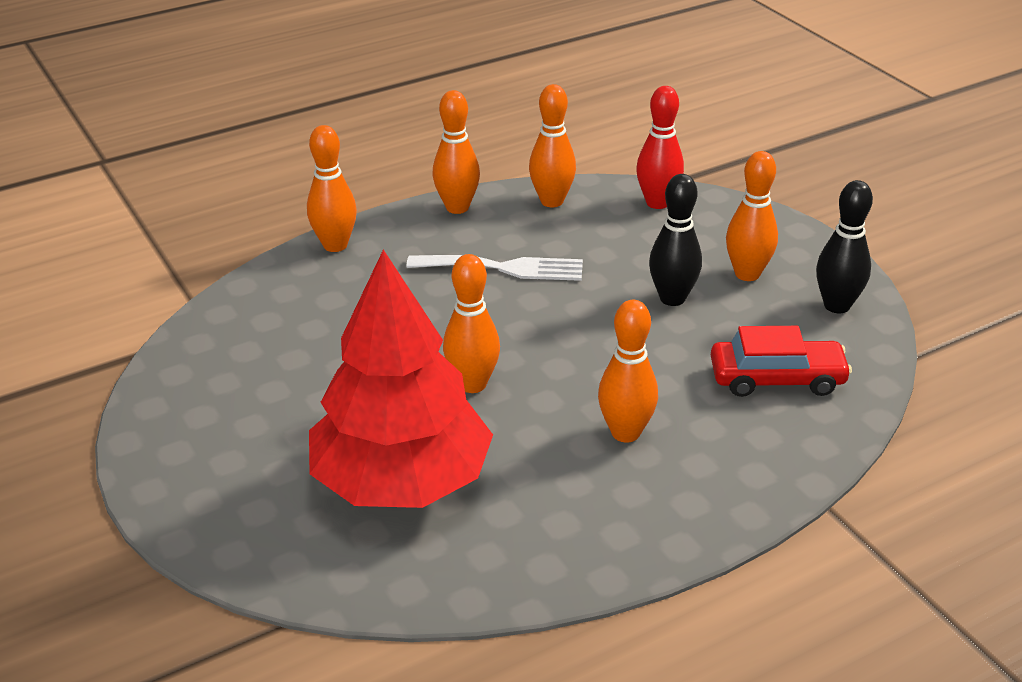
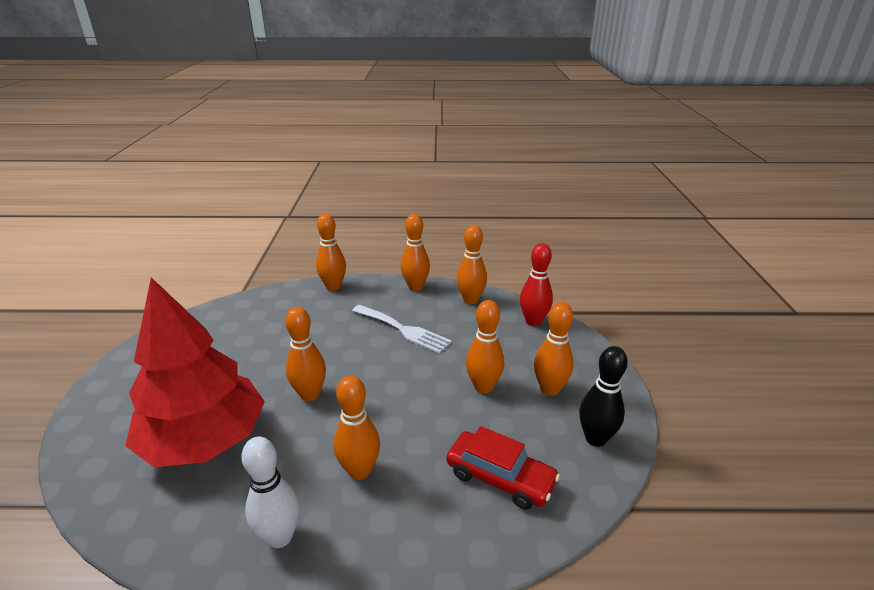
camera: 30 degrees right, 5 degrees down
(610, 522) = (280, 537): none -> white bowling pin
(672, 298) = (483, 387): black bowling pin -> orange bowling pin

